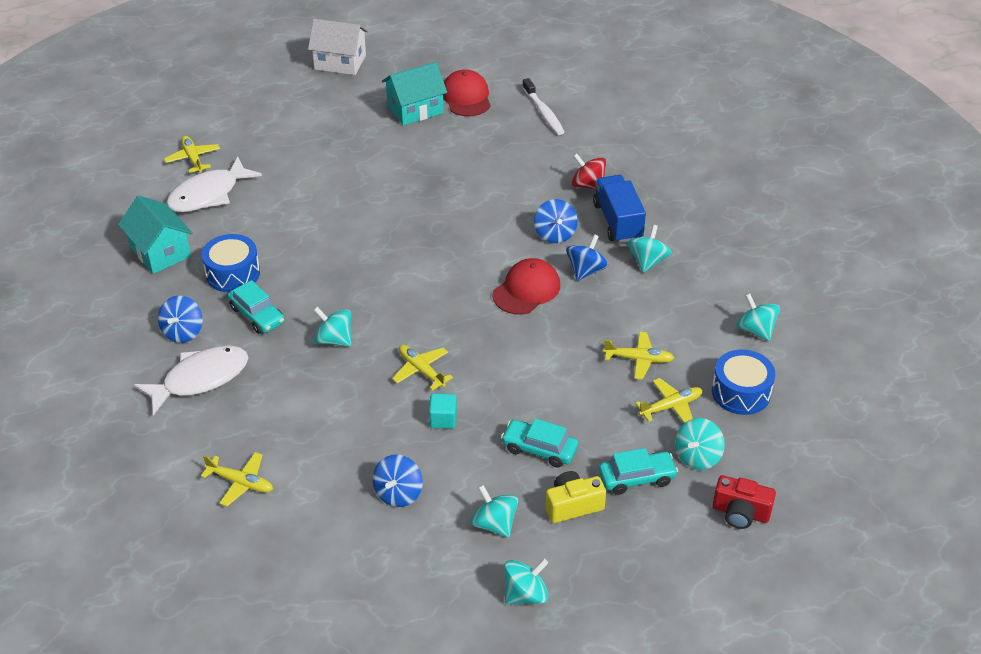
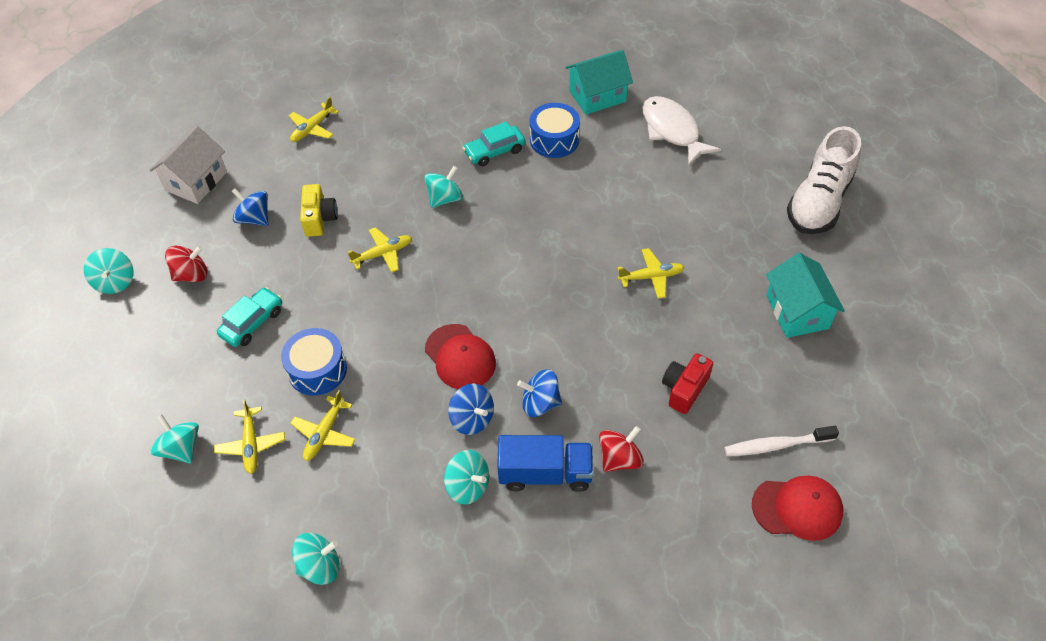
camera: 105 degrees right, 10 degrees up
(183, 332) = (490, 105): blue spinning top -> none
(193, 159) = (731, 123): yellow plane -> yellow plane (651, 277)
(200, 379) = (431, 113): white fish -> none
(289, 103) = (818, 202): none -> white shoe
(340, 62) = (900, 254): white house -> white house (196, 181)
(443, 419) = (318, 260): turquoise cube -> none
(466, 97) = (818, 367): red cap -> red cap (797, 508)
(494, 524) = (191, 275): turquoise spinning top -> red spinning top
(573, 505) = (180, 333): yellow camera -> yellow camera (319, 218)
(636, 478) = (183, 390): turquoise car -> none
(740, 513) = (101, 464): red camera -> red camera (684, 389)
(741, 392) = (239, 517): blue drum -> blue drum (317, 370)

